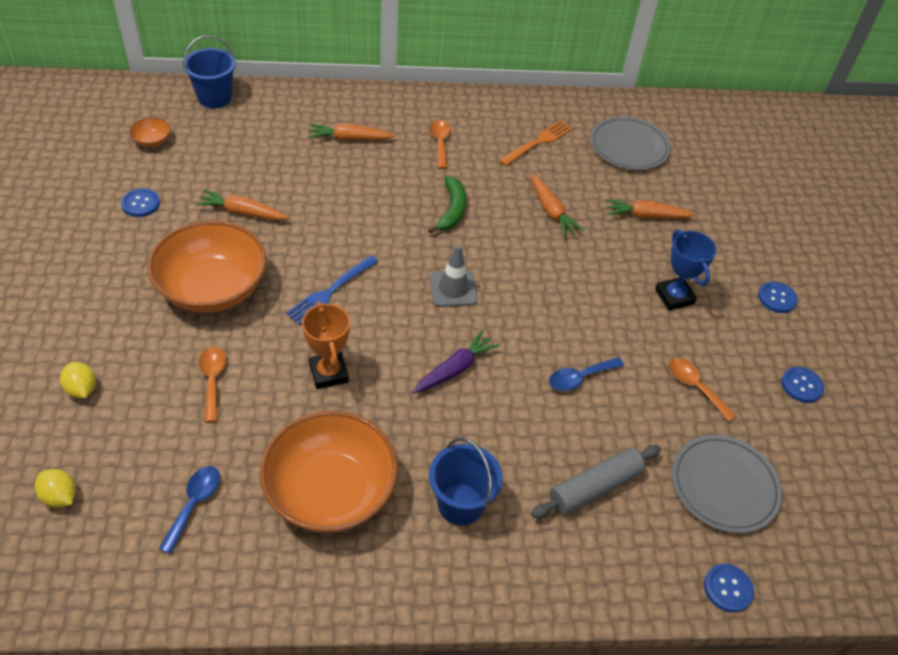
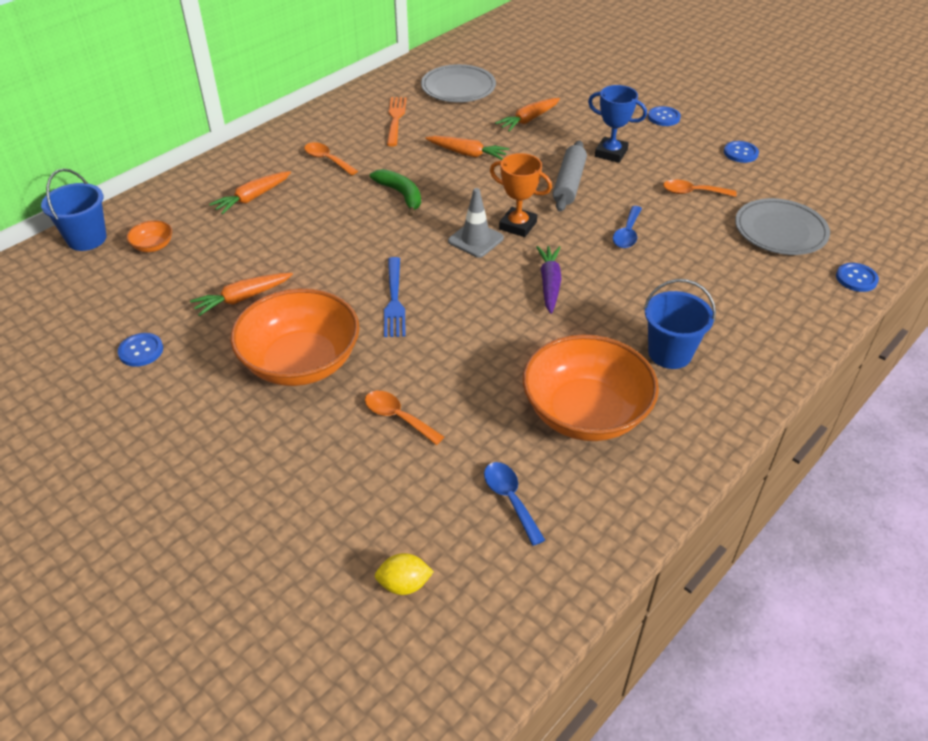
camera: 40 degrees left, 5 degrees down
(82, 389) = (303, 505): yellow lemon -> none
(152, 141) = (77, 303): orange bowl -> orange bowl (153, 246)
(328, 373) = (473, 348): orange trophy -> orange trophy (518, 226)
(594, 487) = (723, 284): grey rolling pin -> grey rolling pin (568, 183)

